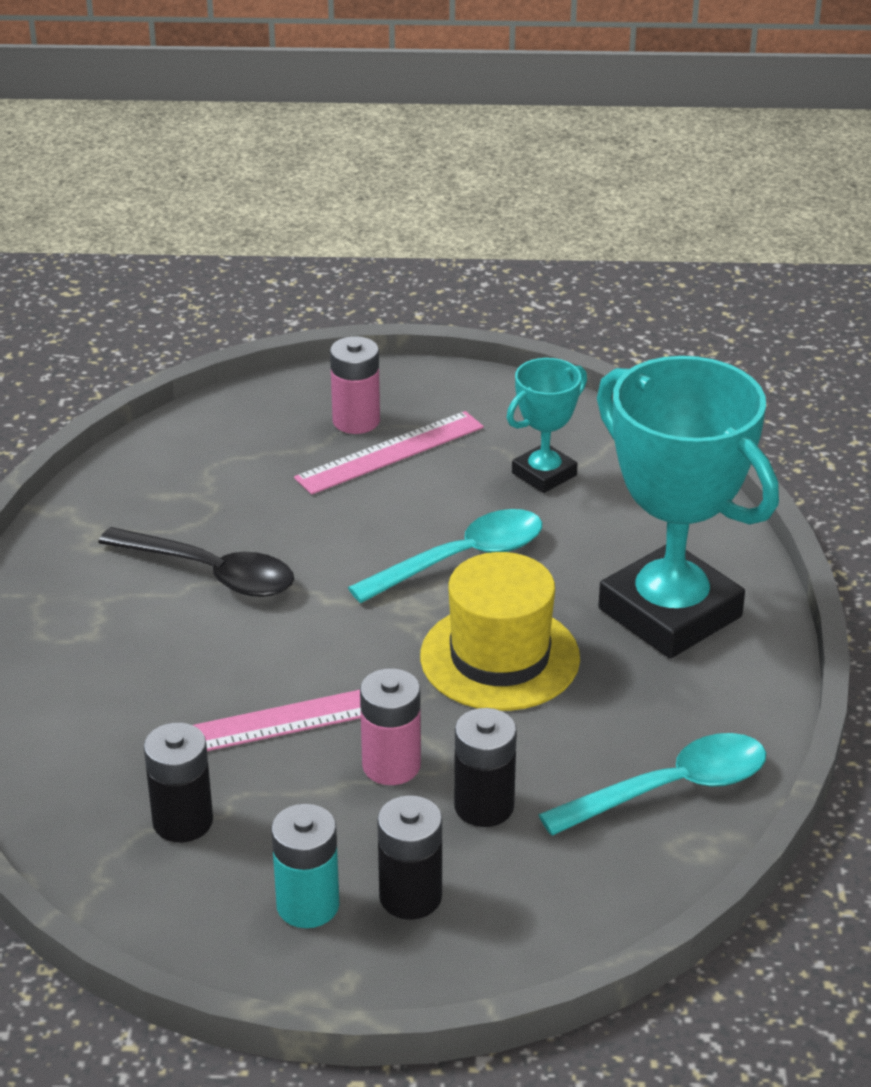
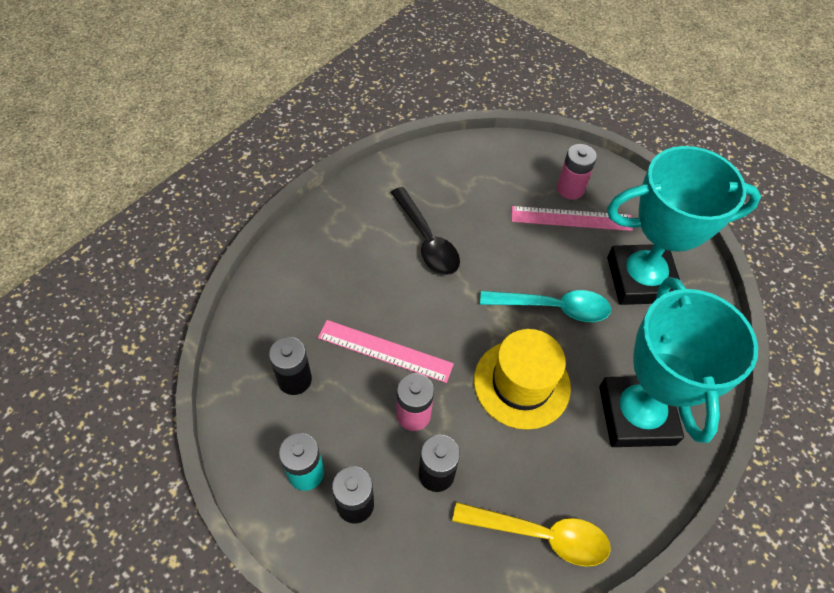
camera: 35 degrees right, 20 degrees up
(544, 474) = (641, 279): turquoise trophy -> turquoise trophy, size x2.03
(669, 789) = (540, 535): turquoise spoon -> yellow spoon

